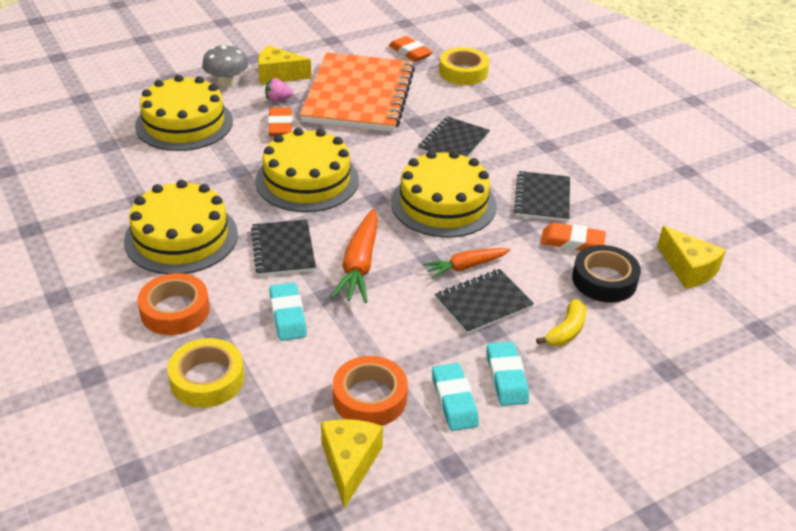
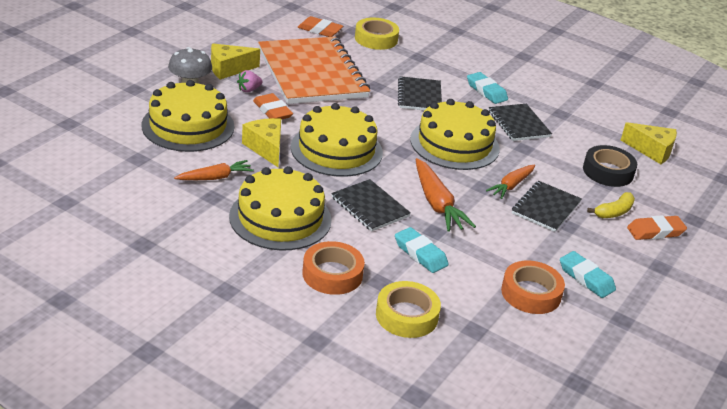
camera: 30 degrees left, 5 degrees down
(159, 180) = (215, 177): none -> orange carrot
(349, 463) = (558, 340): yellow cheese -> yellow cheese (266, 148)
(506, 377) = (604, 253): turquoise eraser -> turquoise eraser (486, 91)
(566, 331) = (614, 212): yellow banana -> yellow banana turned 45 degrees clockwise
(572, 242) = (565, 150): orange eraser -> orange eraser (655, 231)

